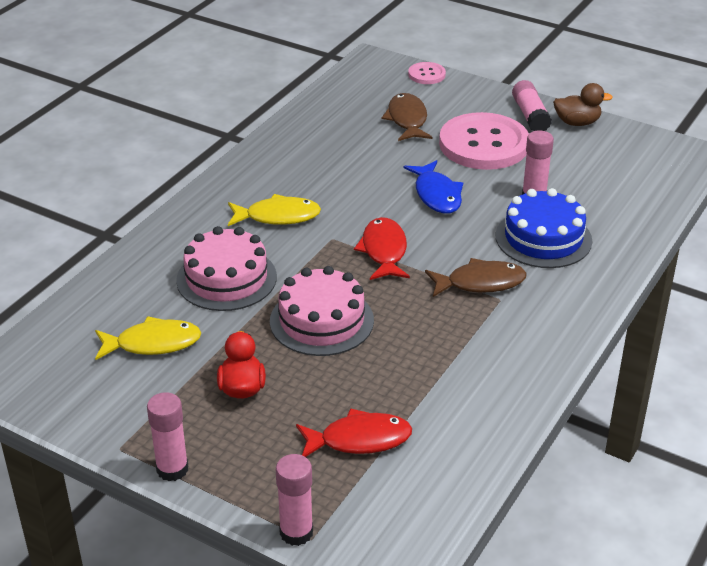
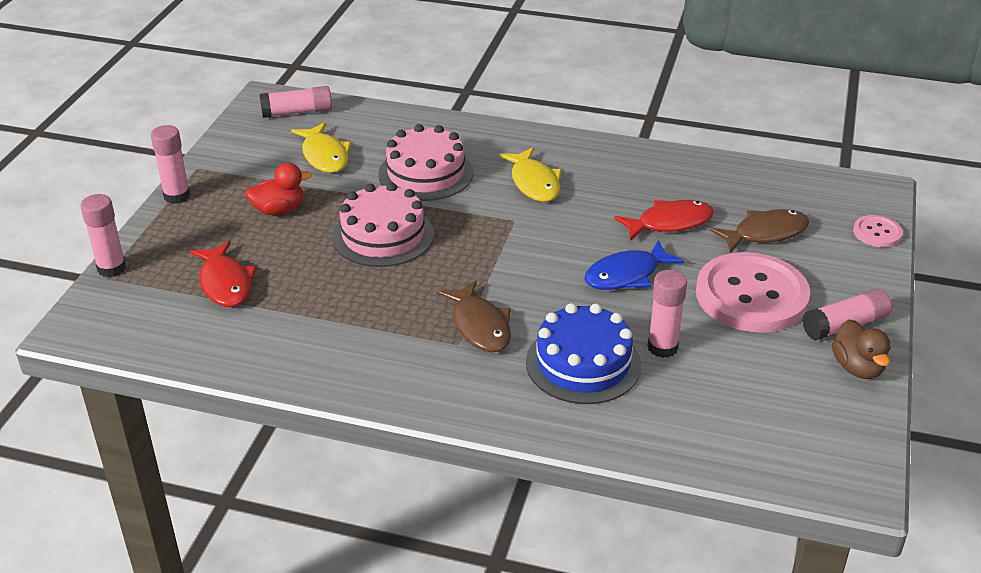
camera: 75 degrees right, 0 degrees up
(45, 355) = (297, 112): none -> pink glue stick
(384, 251) = (507, 255): red fish -> red fish (669, 223)

